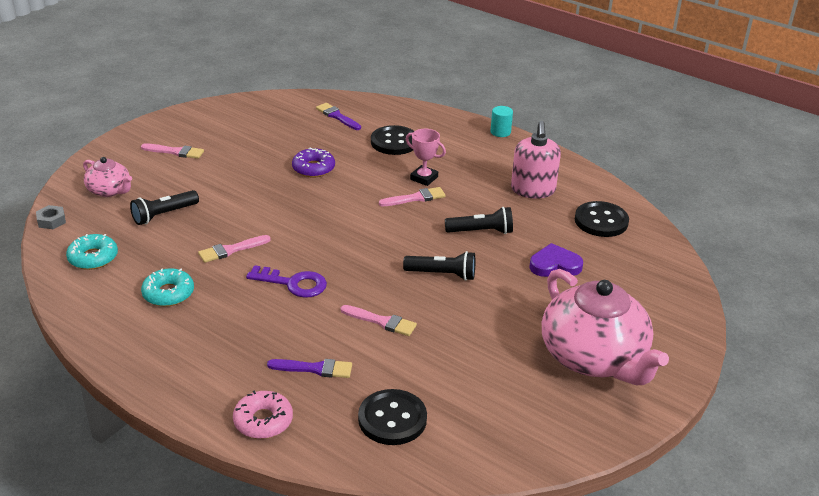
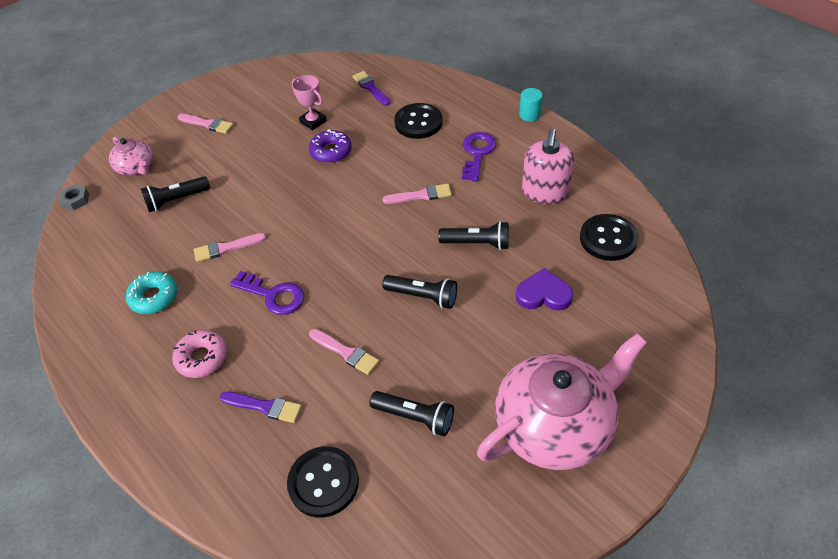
camera: 15 degrees right, 15 degrees up
(93, 258) = (99, 247): turquoise donut -> none
(263, 421) = (198, 468): pink donut -> pink donut (202, 358)
(424, 178) = (436, 170): pink trophy -> pink trophy (313, 121)
(459, 163) = (477, 153): none -> purple key
(463, 363) = (415, 417): none -> black flashlight
(594, 358) = (555, 425): pink teapot -> pink teapot turned 105 degrees counterclockwise

